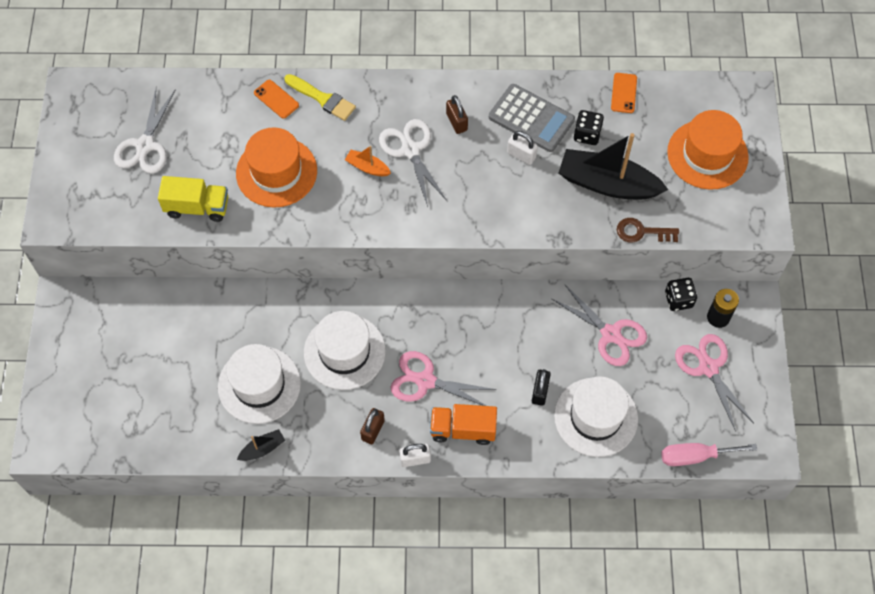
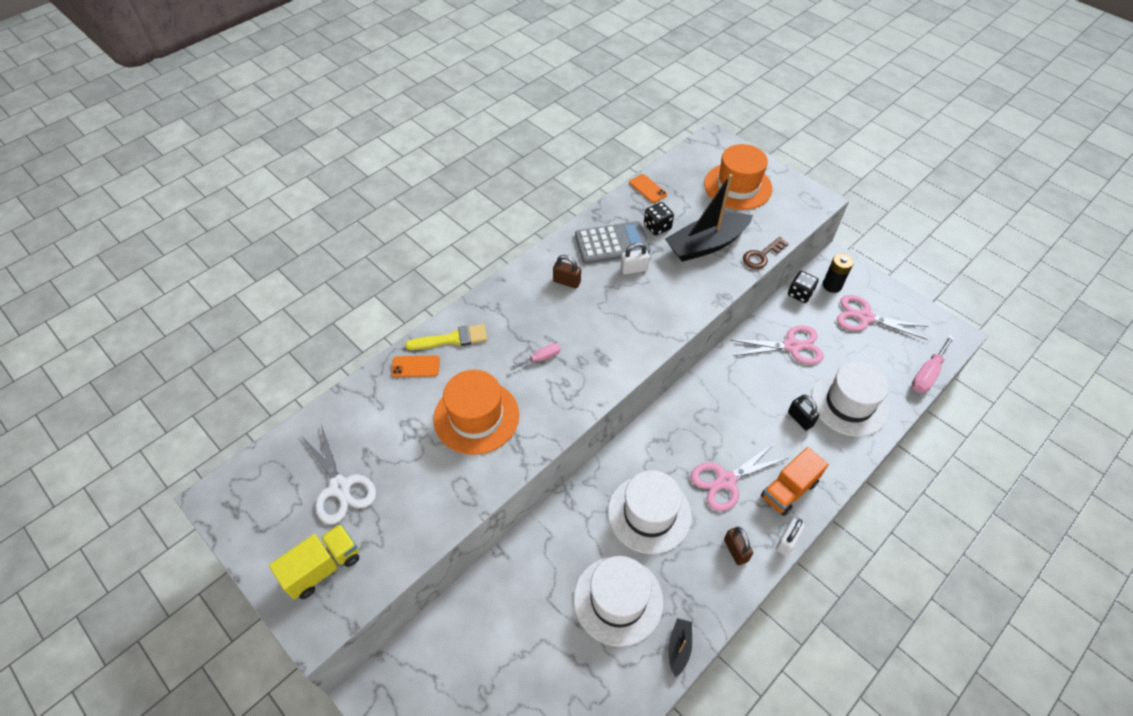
camera: 45 degrees left, 10 degrees down
(197, 207) = (441, 497): yellow truck -> yellow truck (323, 567)
(367, 167) = (541, 358): orange boat -> pink screwdriver
(410, 150) = (557, 323): white scissors -> none

